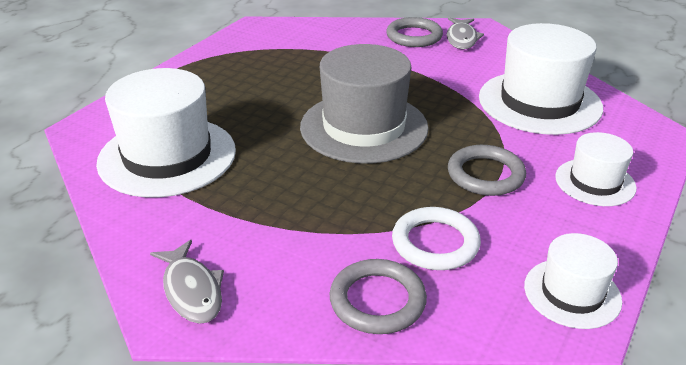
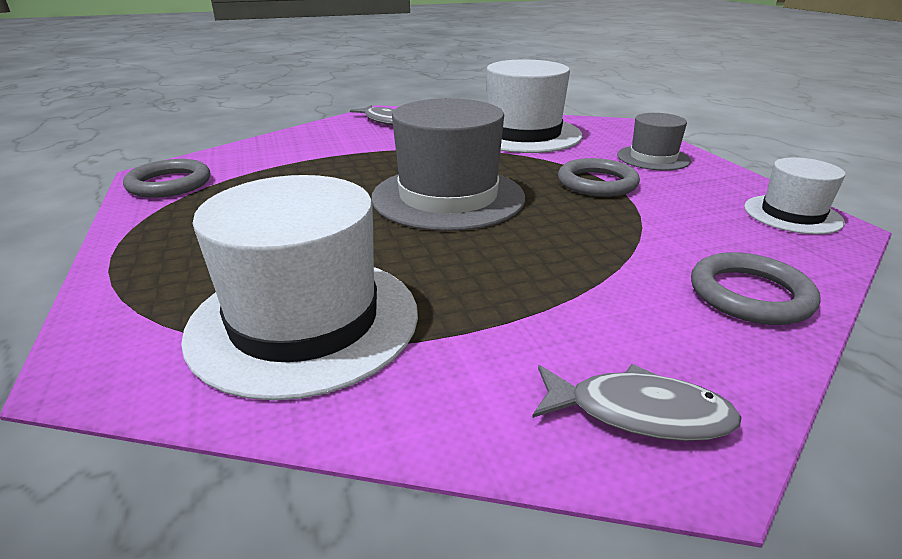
camera: 50 degrees left, 5 degrees down
(414, 36) = (343, 131): grey ring -> grey ring (169, 184)
(435, 243) = (677, 236): white ring -> none
(595, 182) = (653, 158): white hat -> grey hat

